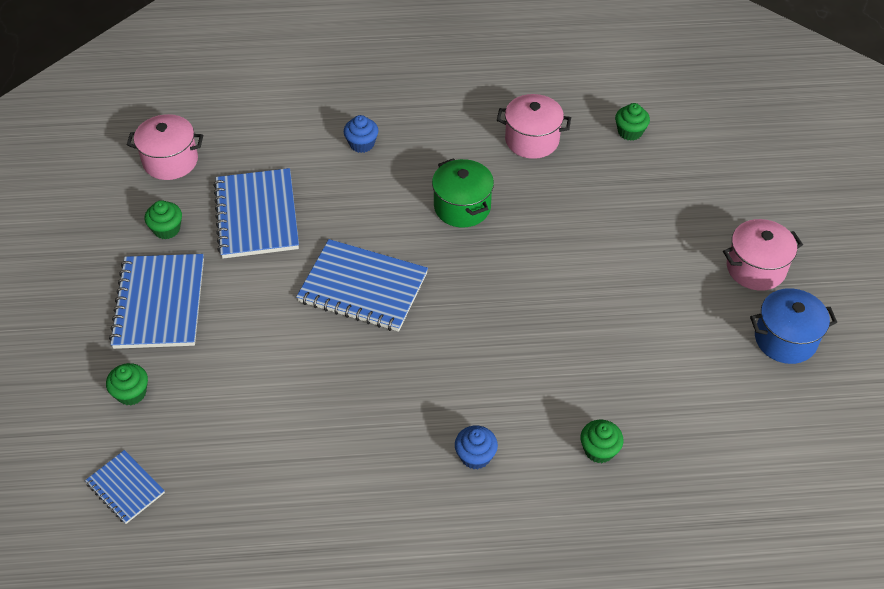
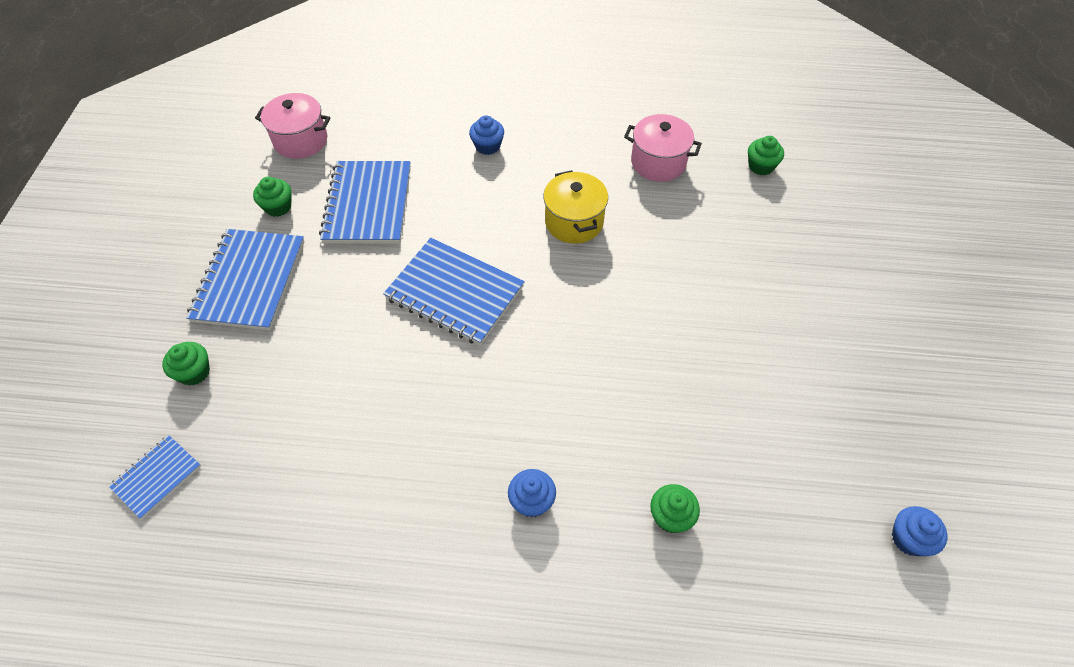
camera: 10 degrees right, 5 degrees up
(125, 488) = (157, 477): blue notebook -> blue notebook turned 75 degrees clockwise
(462, 207) = (574, 222): green pot -> yellow pot
(755, 268) = (877, 329): pink pot -> none
(785, 339) = (901, 416): blue pot -> none
(802, 437) = (909, 538): none -> blue cupcake

